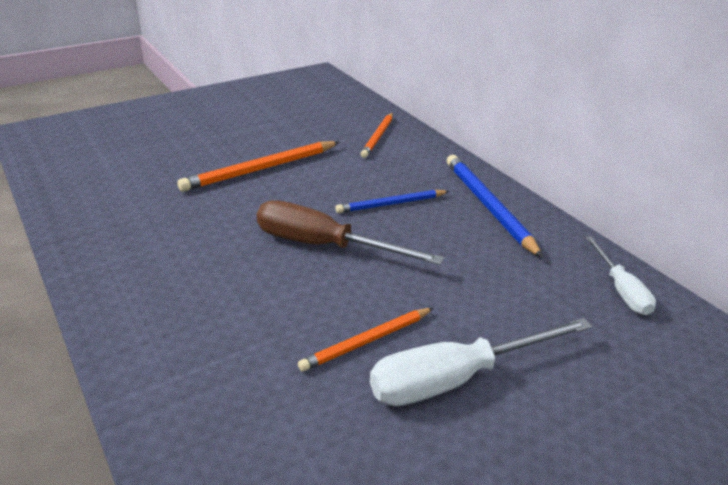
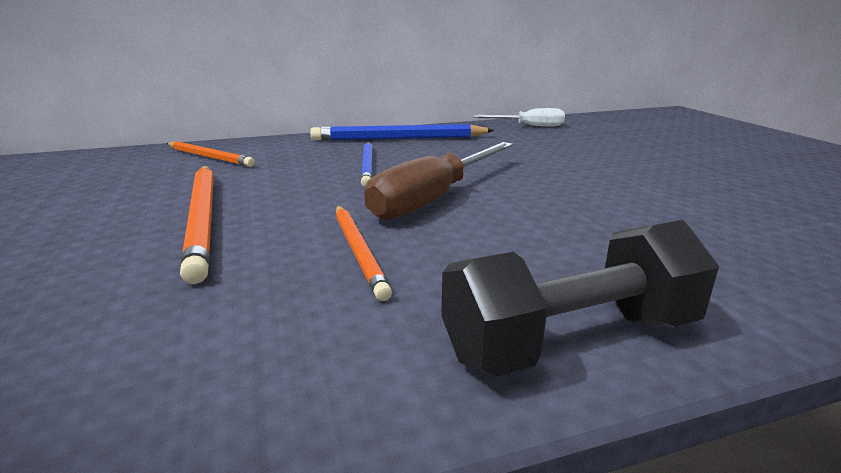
camera: 75 degrees left, 10 degrees down
(126, 312) = (571, 339): none -> black dumbbell
(367, 341) = (605, 194): orange pencil -> orange pencil (359, 251)
(457, 378) = (644, 172): white screwdriver -> none

